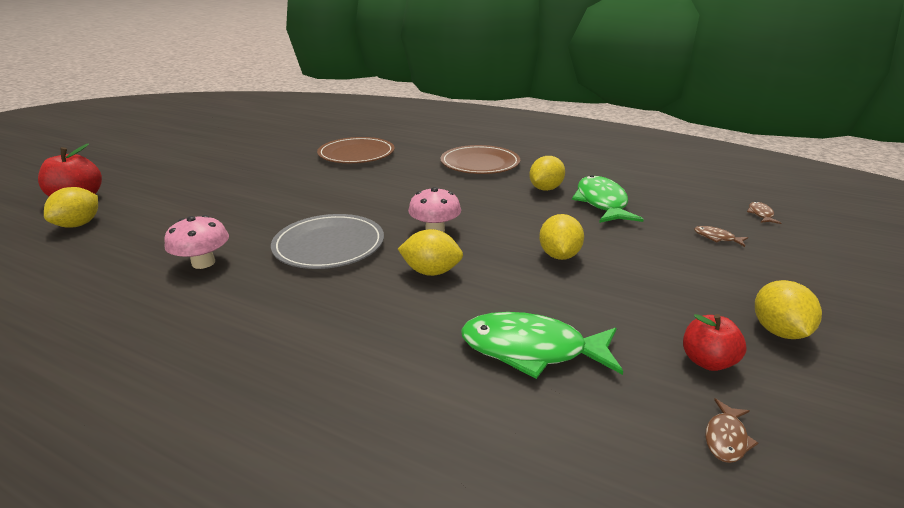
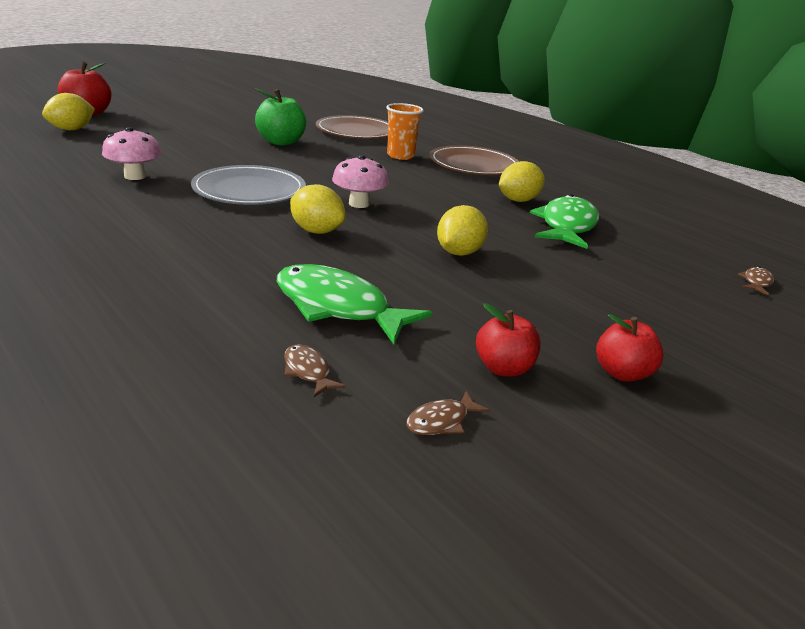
camera: 20 degrees right, 0 degrees up
(304, 182) = (281, 142): none -> green apple
(416, 169) = (400, 156): none -> orange cup
(716, 238) = (664, 286): brown fish -> brown fish (308, 371)
(778, 331) = (622, 373): yellow lemon -> red apple

